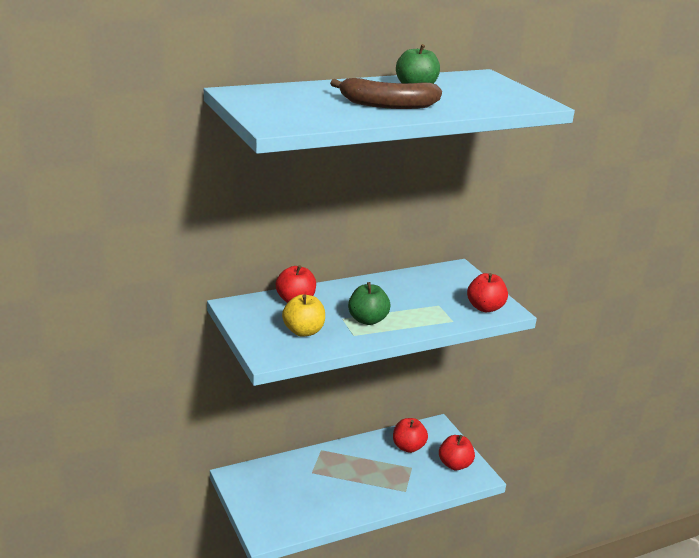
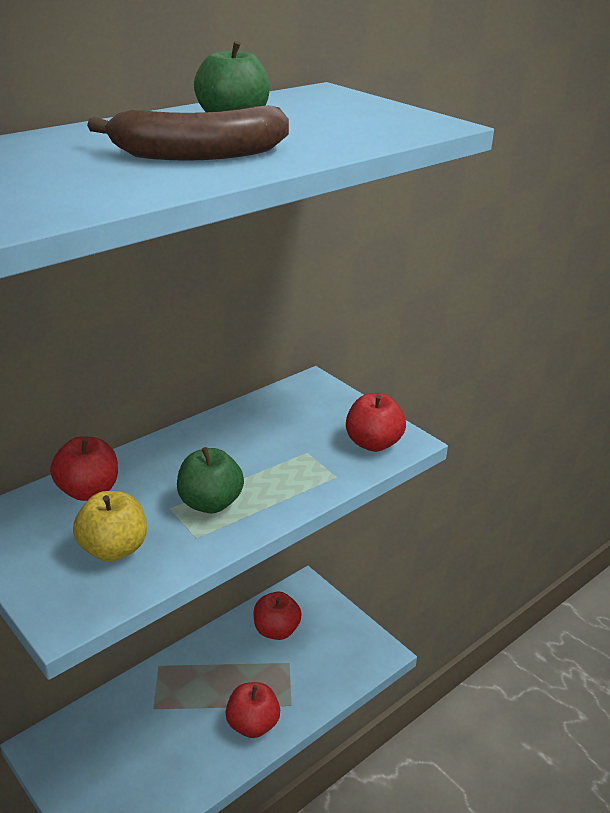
camera: 15 degrees left, 5 degrees up
(455, 465) = (344, 643): red apple -> red apple (253, 724)

